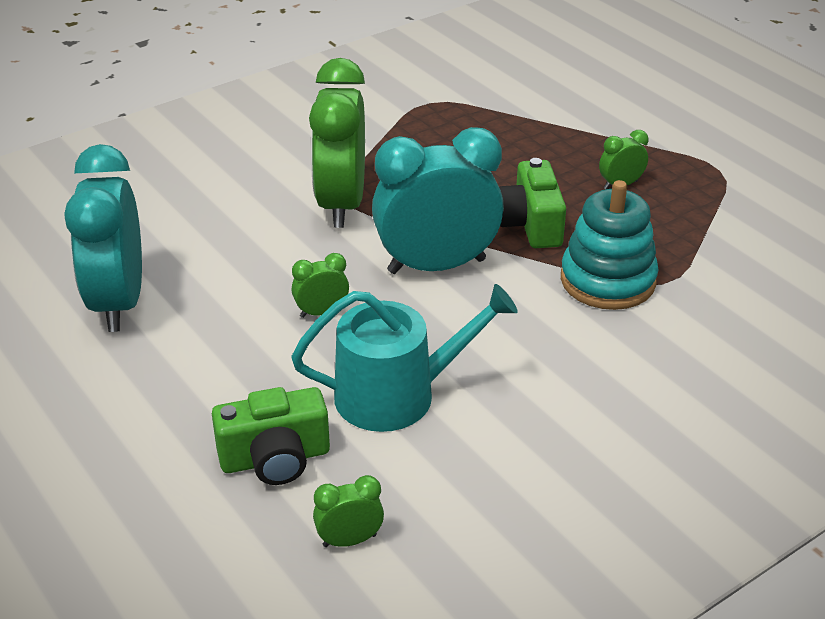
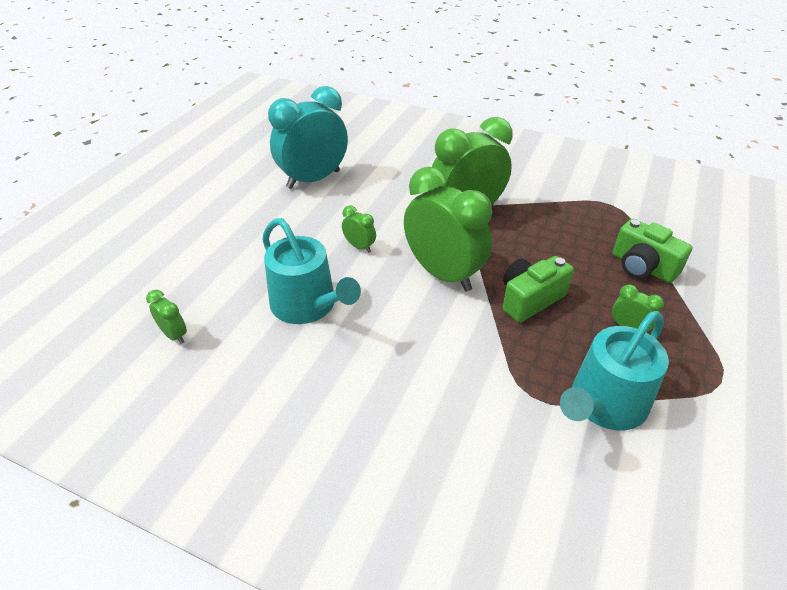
camera: 60 degrees right, 5 degrees up
(275, 458) = (226, 280): green camera -> green camera (642, 267)
(436, 266) = (443, 274): turquoise clock -> green clock
(607, 280) = (504, 362): turquoise stacking toy -> none
(702, 245) = (604, 404): none -> turquoise watering can

